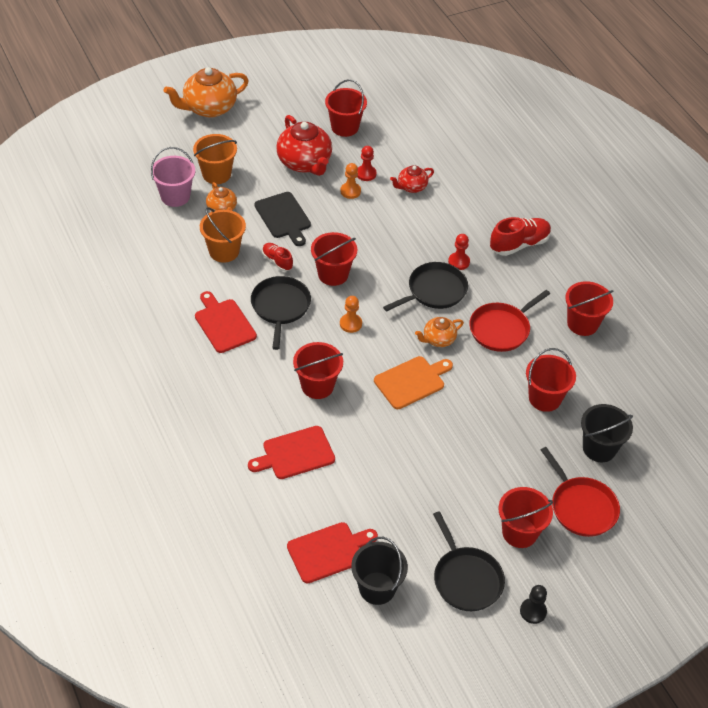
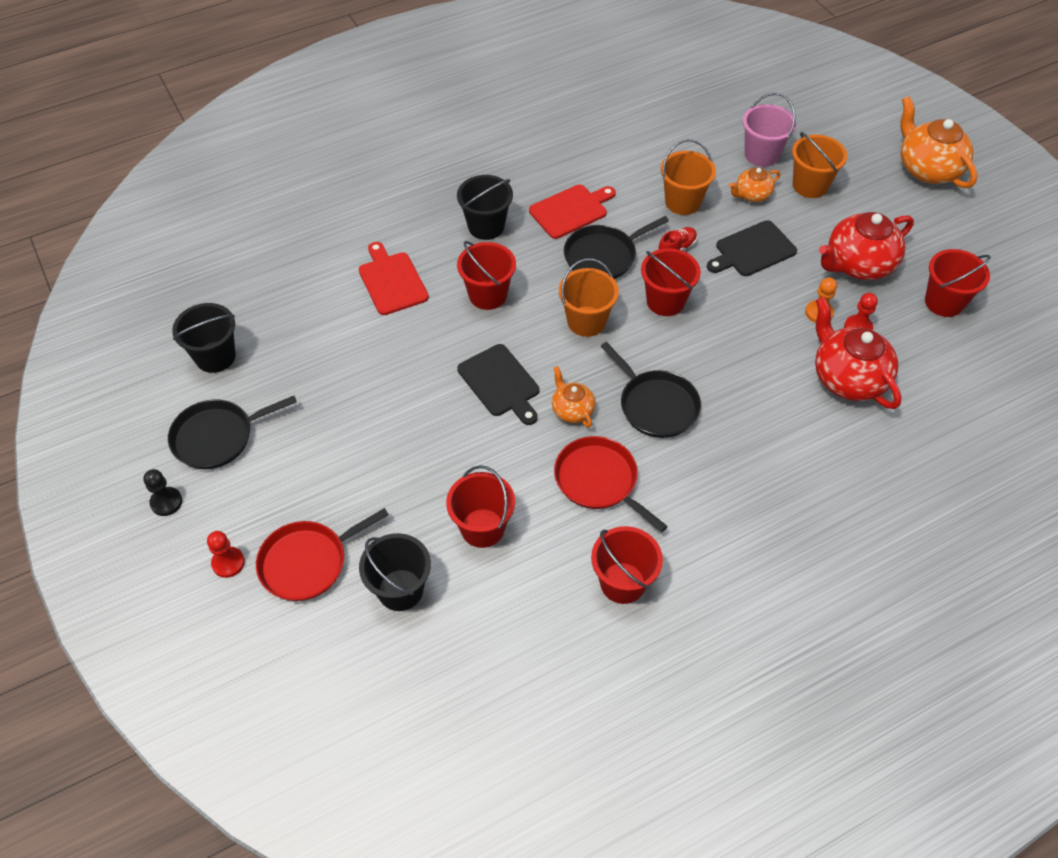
camera: 90 degrees right, 5 degrees up
(235, 383) = (486, 226): none -> black bucket
(280, 307) = (603, 256): black pan -> black pan turned 150 degrees clockwise
(329, 551) = (264, 315): red cutting board -> none
(350, 324) = (586, 321): orange pawn -> orange bucket
(411, 187) = (847, 378): red teapot -> red teapot, size x1.86
(412, 381) = (500, 383): orange cutting board -> black cutting board
(459, 262) = (715, 433): red pawn -> red pawn (228, 563)
(519, 244) = (766, 507): red shoe -> none
(519, 532) = (275, 492): red bucket -> none

